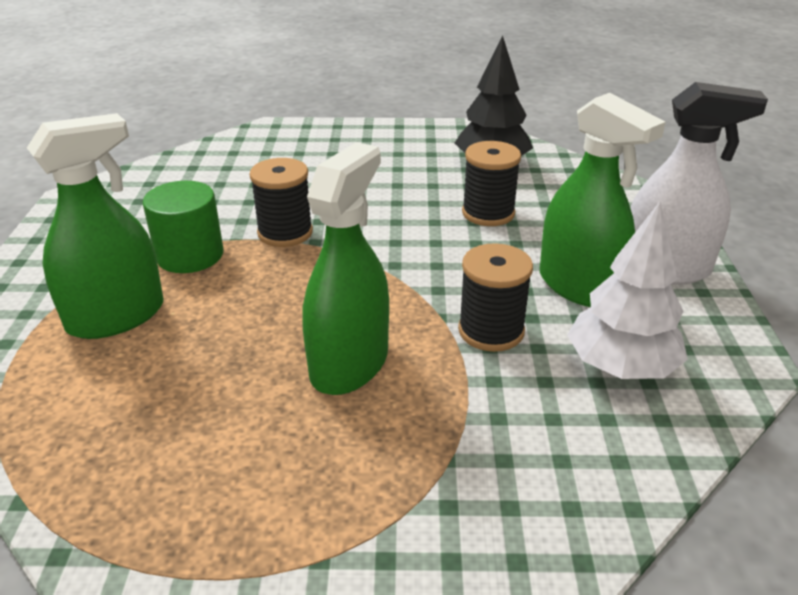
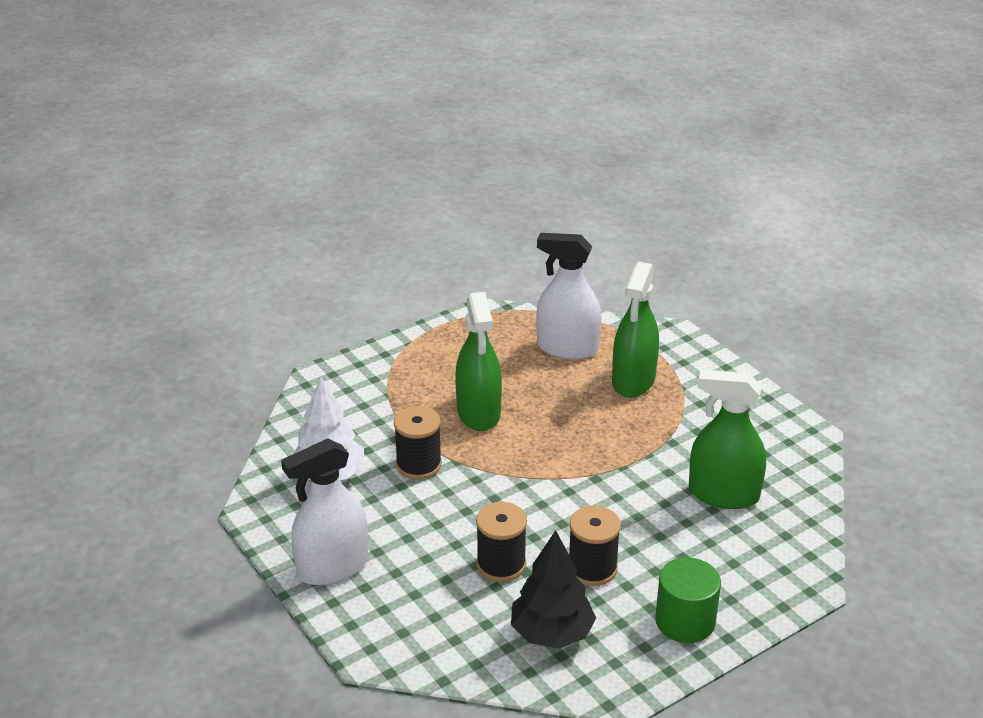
camera: 145 degrees right, 0 degrees up
(109, 405) = (567, 348): none -> white spray bottle
(190, 255) = (657, 430): green cylinder -> green cylinder (685, 621)
(285, 233) = (624, 475): black spool -> black spool (592, 568)
(579, 286) = (386, 523): green spray bottle -> green spray bottle (723, 494)

